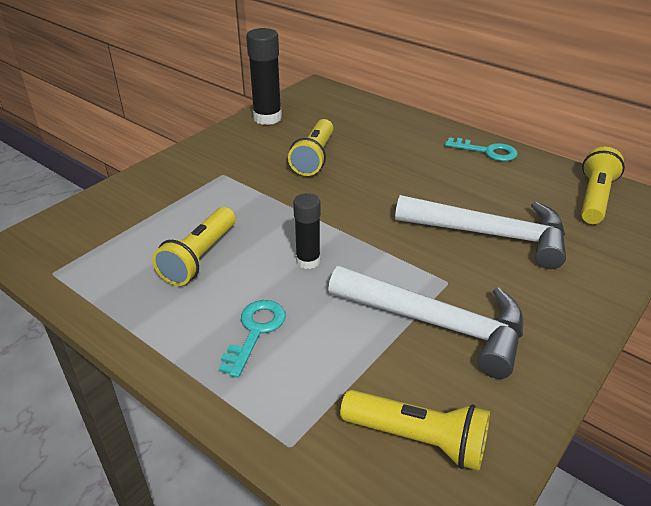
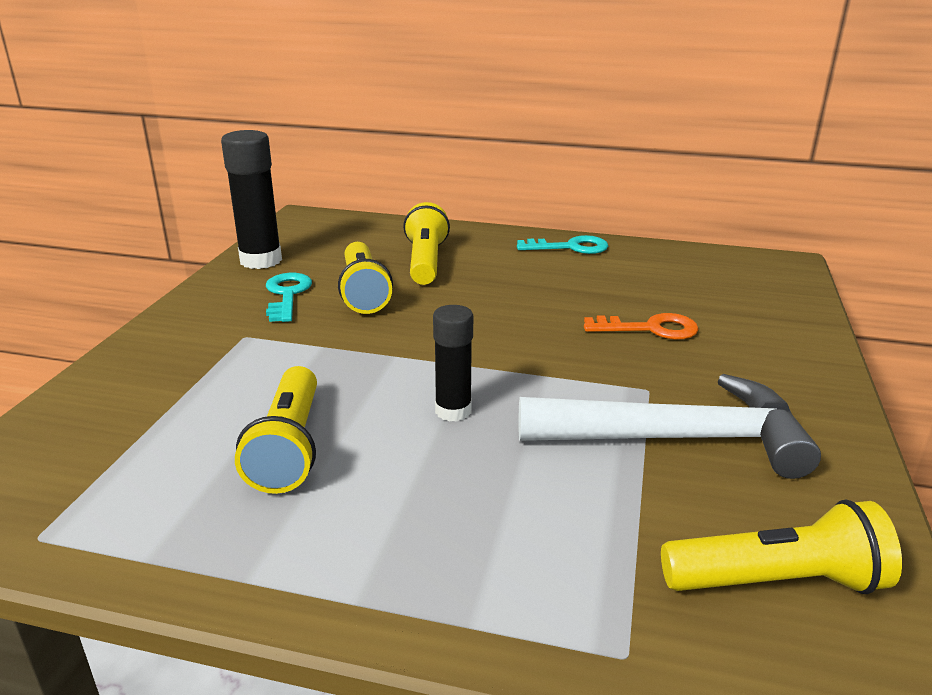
camera: 25 degrees left, 10 degrees down
(255, 331) = (451, 519): turquoise key -> turquoise key (287, 295)
(490, 235) = (650, 329): white hammer -> orange key
(594, 198) = (722, 270): yellow flashlight -> yellow flashlight (425, 262)

